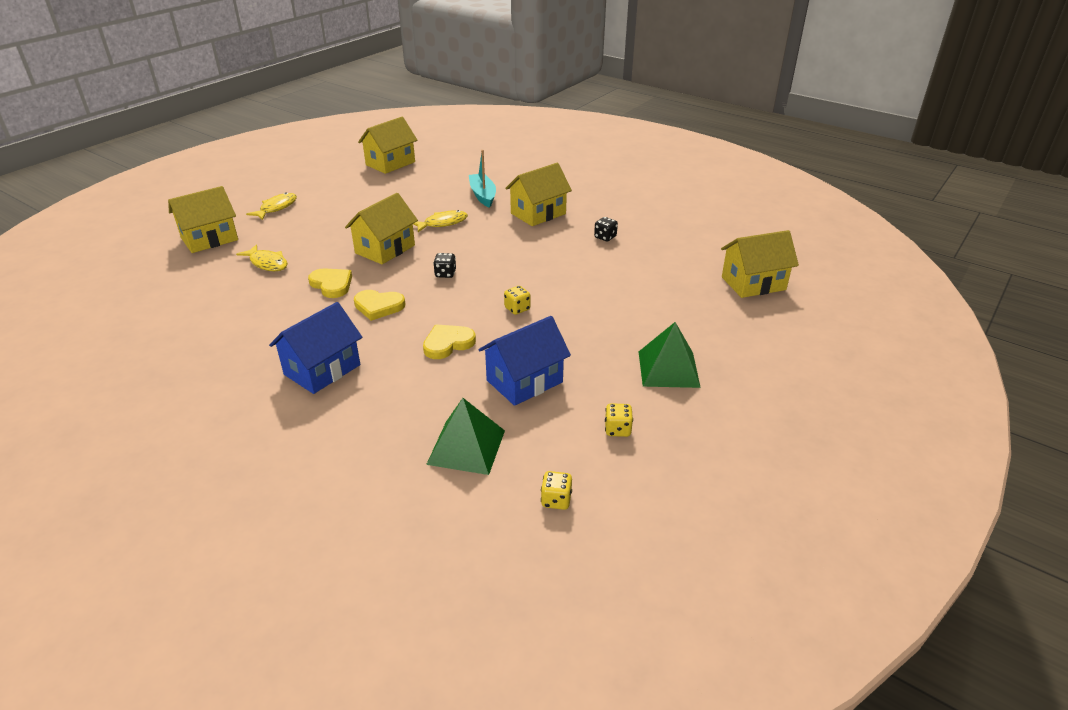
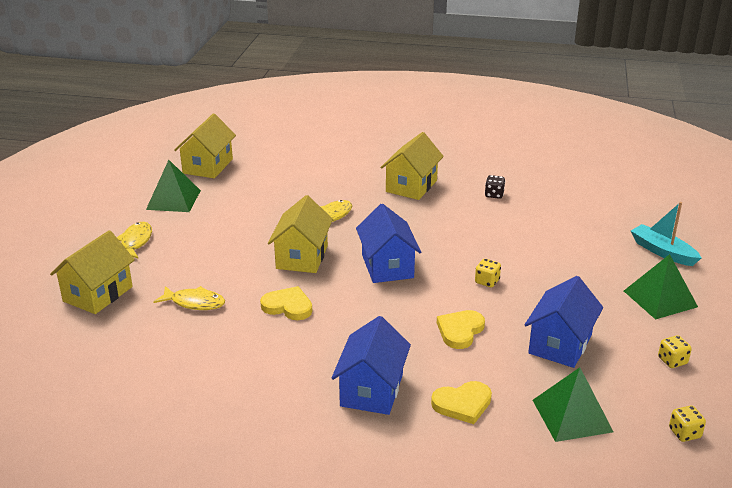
camera: 25 degrees left, 5 degrees down
(337, 183) = (173, 200): none -> green pyramid
(378, 306) = (358, 315): yellow heart -> yellow heart (462, 404)
(445, 274) = (387, 266): black dice -> blue house
(483, 195) = (339, 179): turquoise boat -> turquoise boat (662, 252)
(753, 283) = (652, 207): yellow house -> none

